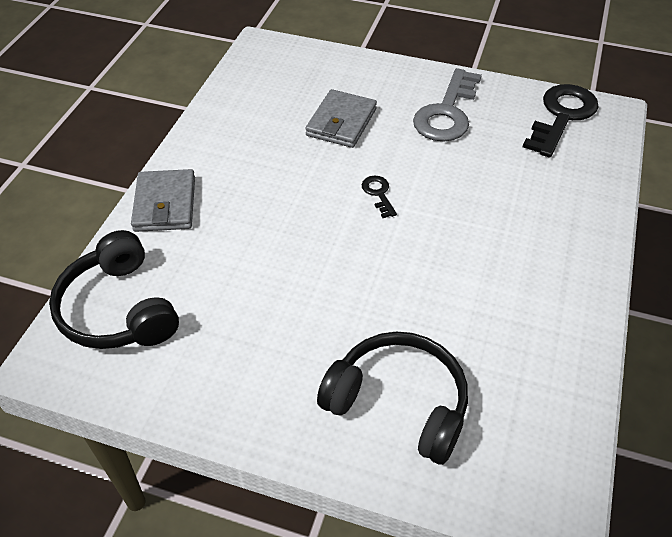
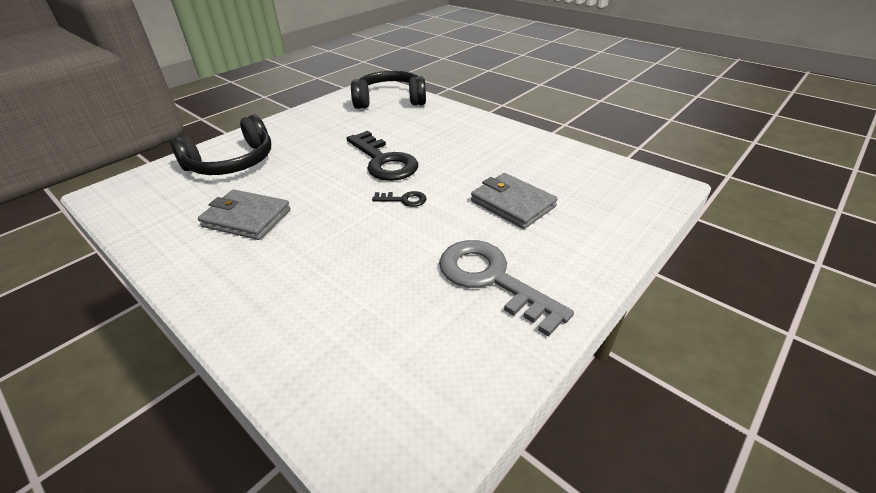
camera: 115 degrees right, 10 degrees down
(165, 204) = (462, 119): grey wallet -> grey wallet (247, 218)
(562, 116) = (424, 395): black key -> black key (383, 161)

